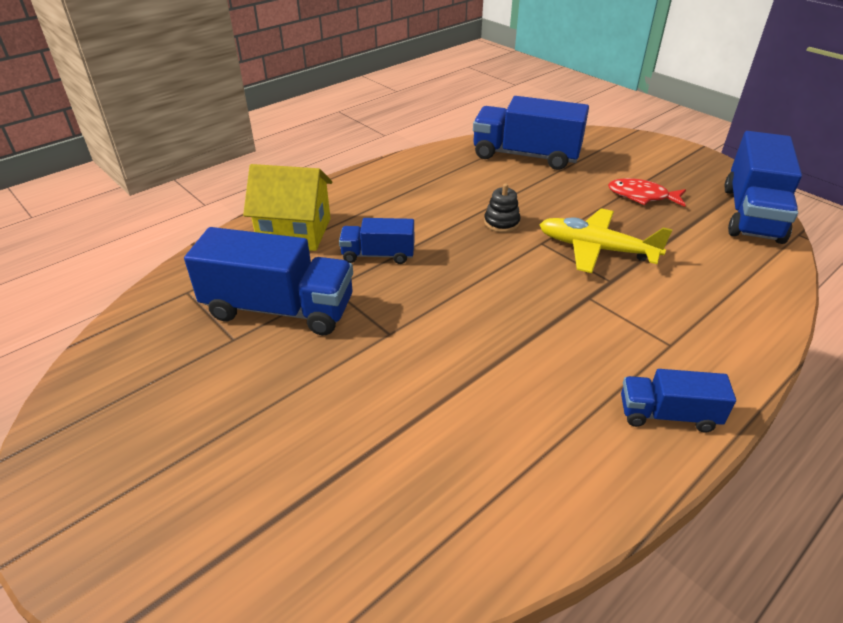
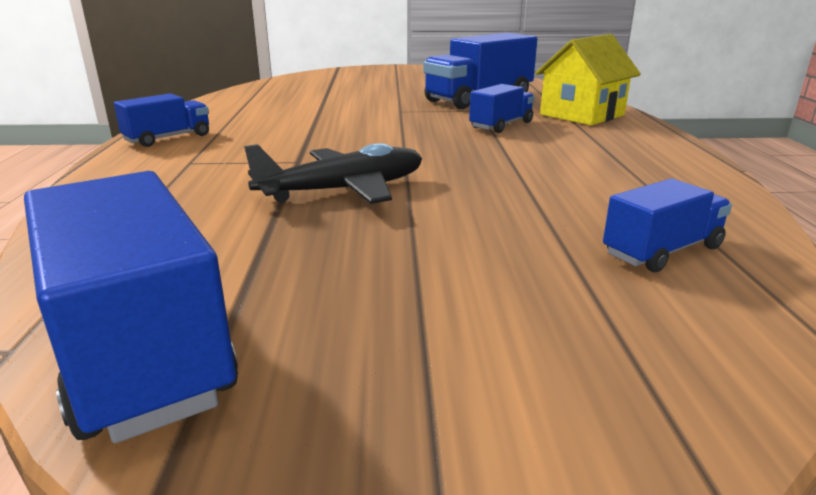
camera: 130 degrees right, 15 degrees down
(501, 223) = (476, 172): black stacking toy -> none
(525, 155) = (662, 251): blue truck -> blue truck, size x0.55
(596, 249) = (344, 190): yellow plane -> black plane
(641, 196) = (383, 276): red fish -> none

